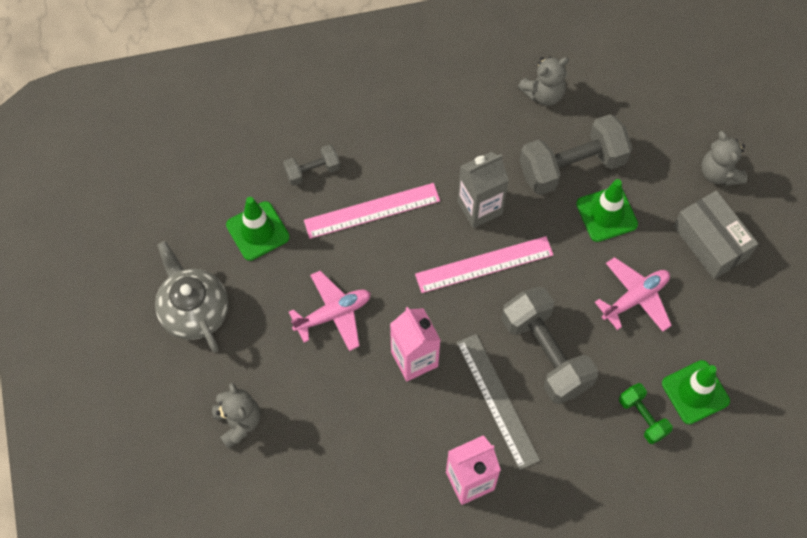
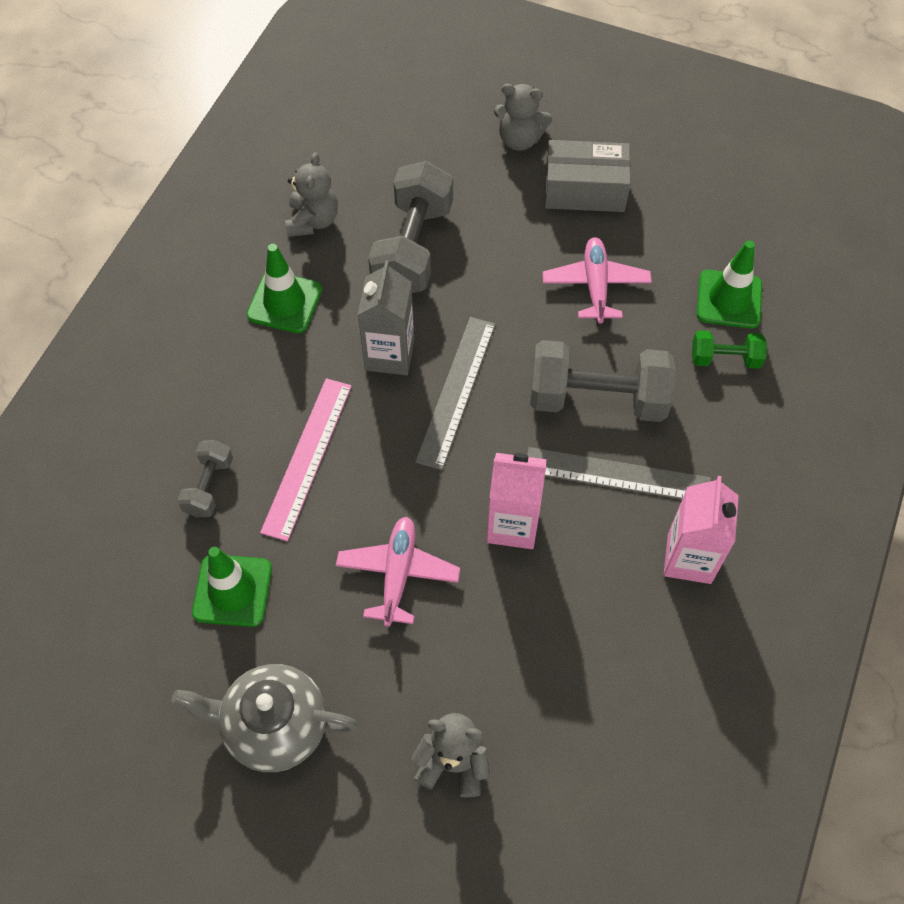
camera: 55 degrees left, 5 degrees down
(484, 264) = (456, 391): pink ruler -> grey ruler
(606, 214) = (488, 252): green traffic cone -> green traffic cone (284, 302)

